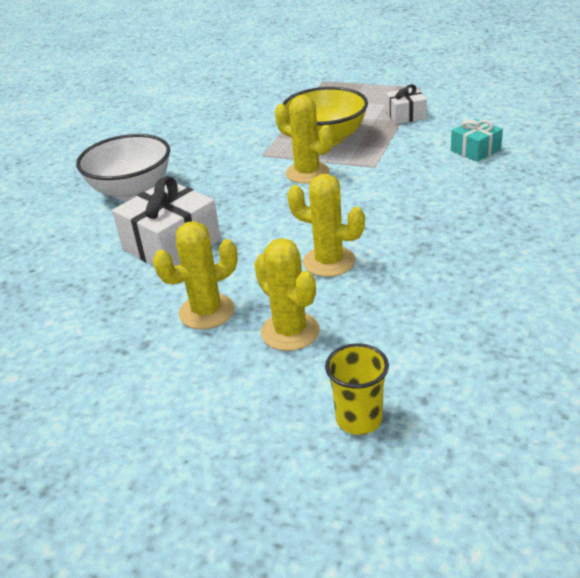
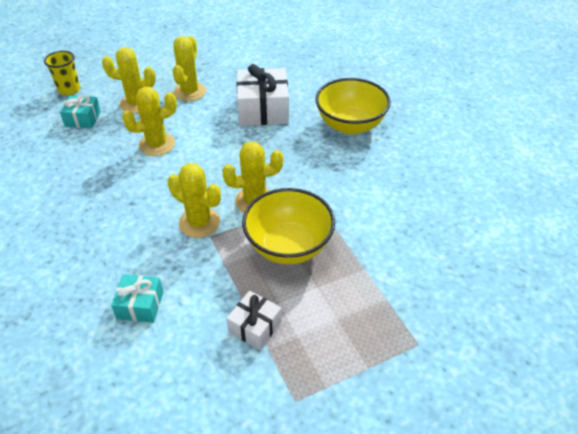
camera: 130 degrees right, 10 degrees up
(131, 191) = (350, 125): white bowl -> yellow bowl
(373, 177) = (199, 223): none -> yellow cactus
(383, 346) = (83, 119): none -> turquoise gift

